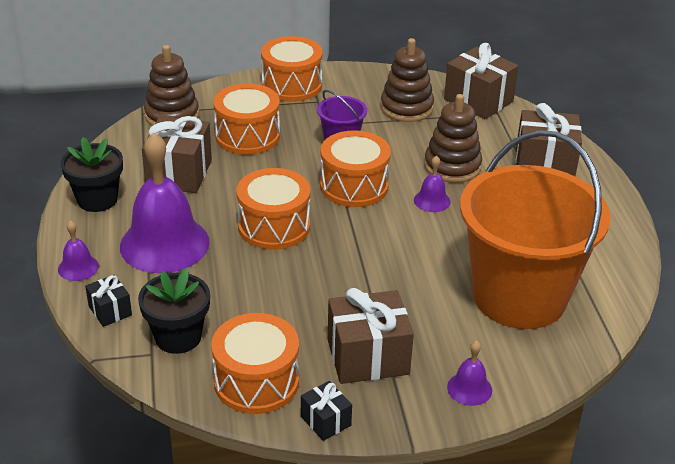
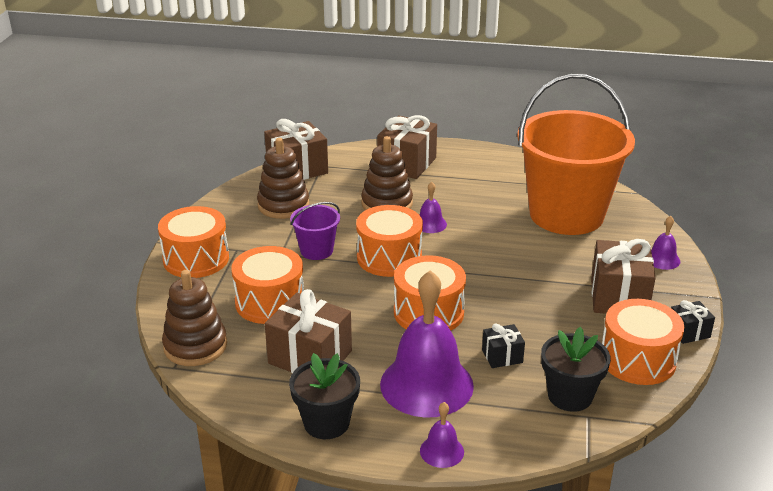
camera: 70 degrees left, 5 degrees down
(110, 311) = (519, 436): black gift -> black gift (502, 356)

